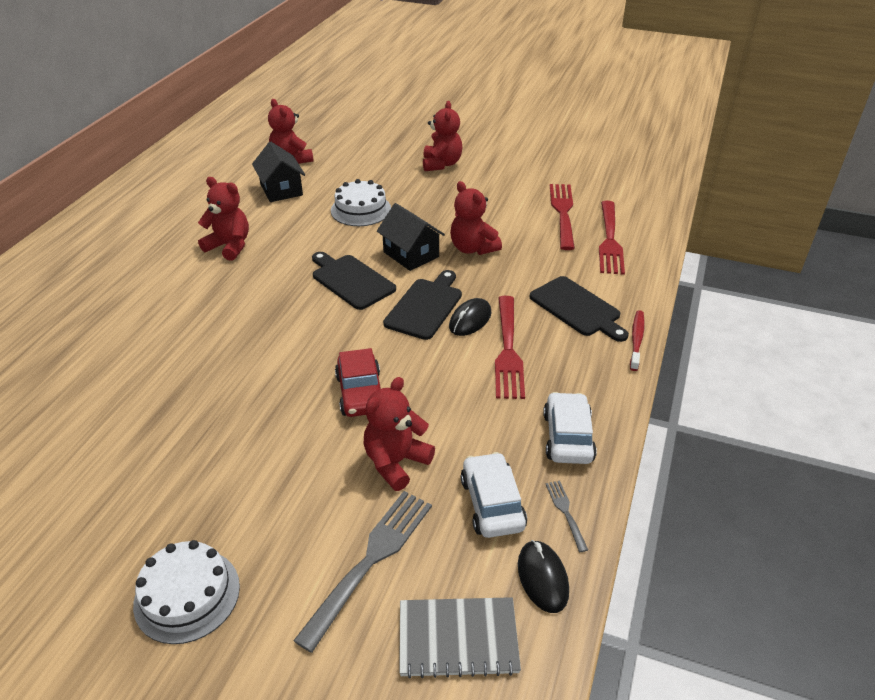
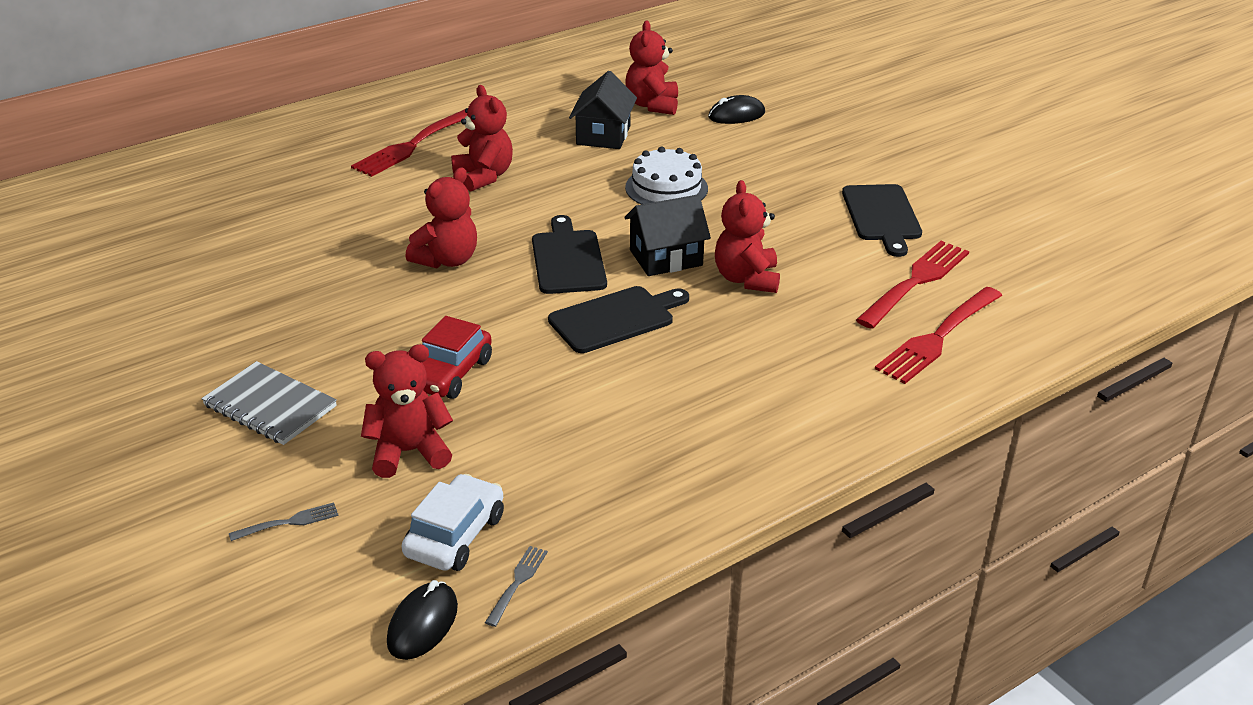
camera: 35 degrees right, 5 degrees down
(187, 595) = (122, 466): white cake -> none
(370, 562) = (288, 523): grey fork -> grey fork, size x0.46
(411, 254) = (666, 258): black house -> black house turned 75 degrees clockwise
(441, 164) = (827, 169): red teddy bear -> red teddy bear (447, 260)
(458, 638) = (288, 626): grey notebook -> grey notebook (270, 406)
(470, 320) = (648, 353): black mouse -> black mouse (736, 115)
(507, 349) = (653, 401): red fork -> red fork (413, 144)
(568, 437) = (610, 517): white car -> none
(577, 308) = (792, 395): black cutting board -> black cutting board (882, 216)
(636, 340) = (822, 460): red toothbrush -> none

